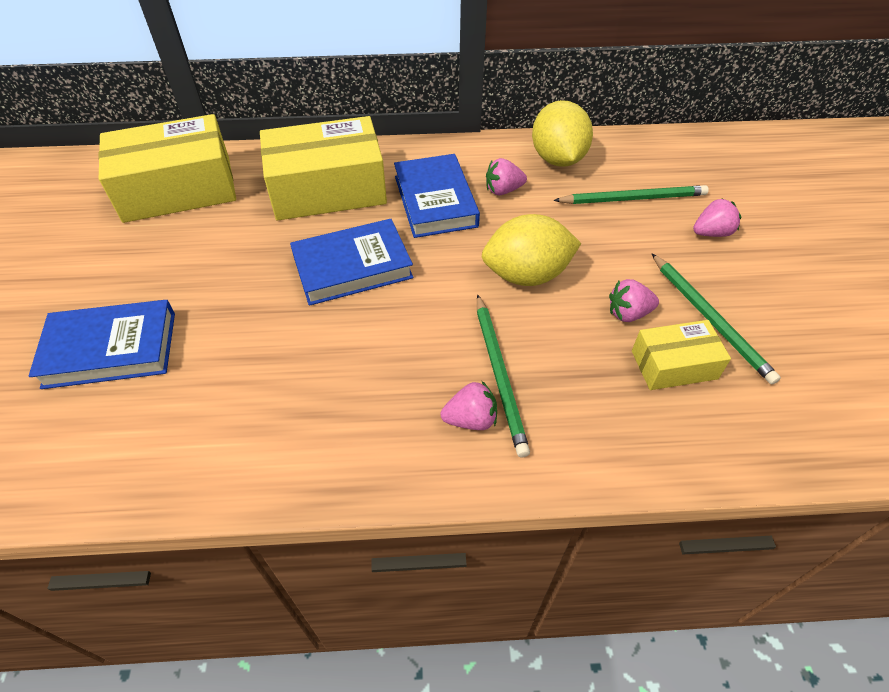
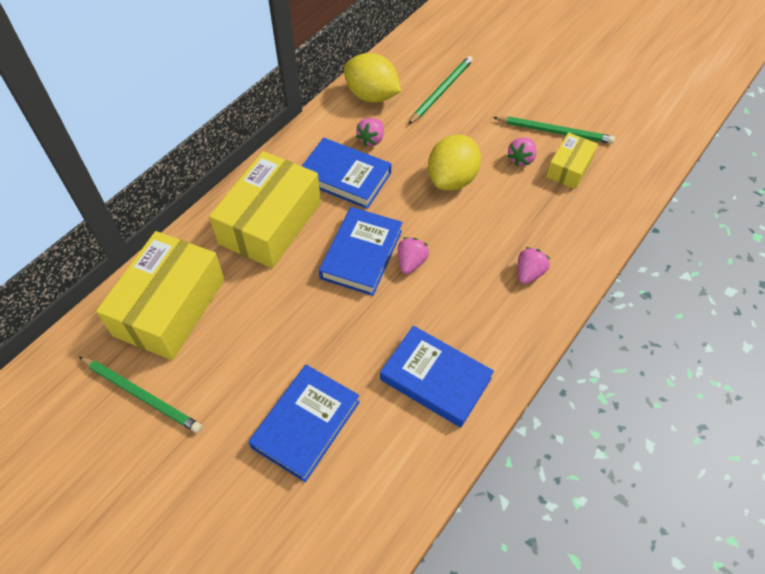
camera: 50 degrees left, 5 degrees up
(243, 420) = (435, 379): none -> blue book
(499, 374) = (511, 241): green pencil -> green pencil (142, 395)
(711, 233) = (500, 83): pink strawberry -> pink strawberry (411, 262)

